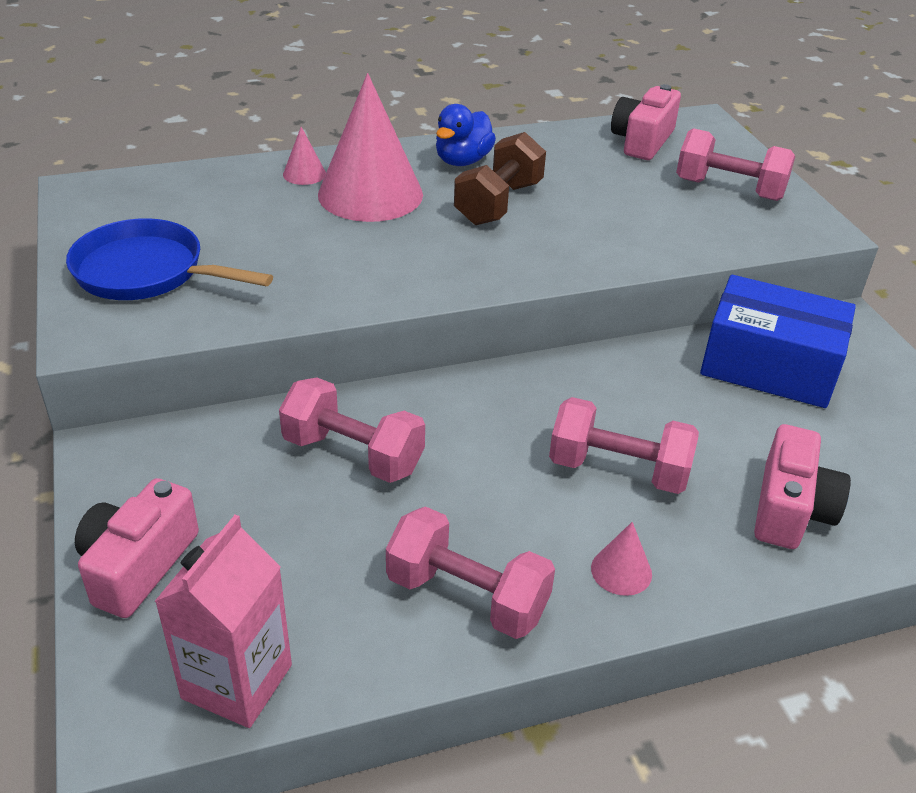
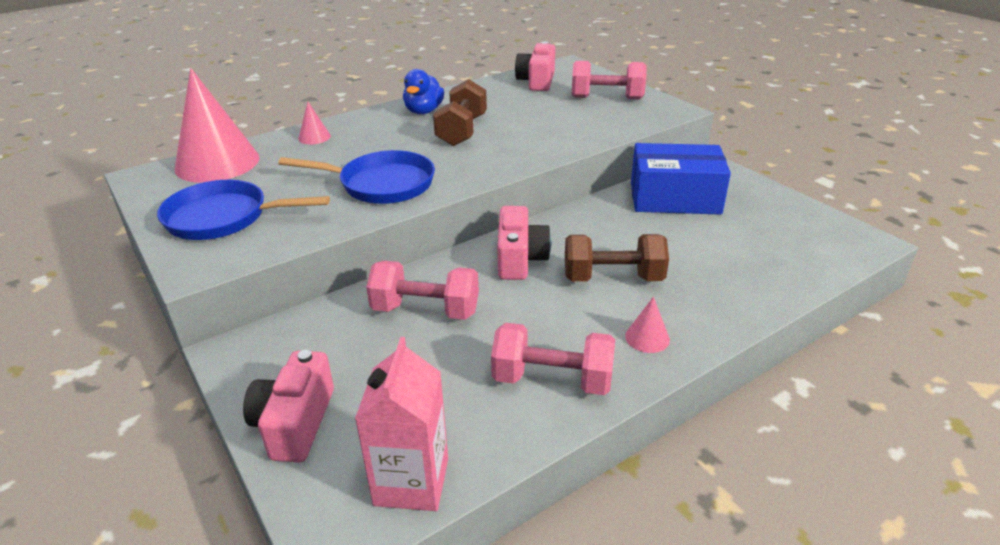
camera: 15 degrees left, 5 degrees down
(356, 265) = (381, 184): none -> blue pan
(370, 194) = (369, 141): pink cone -> pink cone (217, 163)
(618, 470) = (613, 278): pink dumbbell -> brown dumbbell
(790, 509) = (732, 276): pink camera -> pink camera (520, 259)

